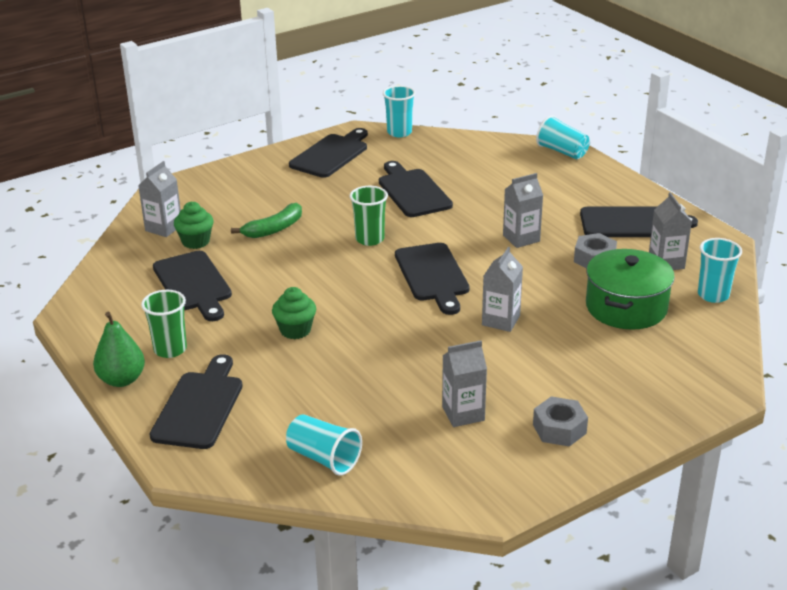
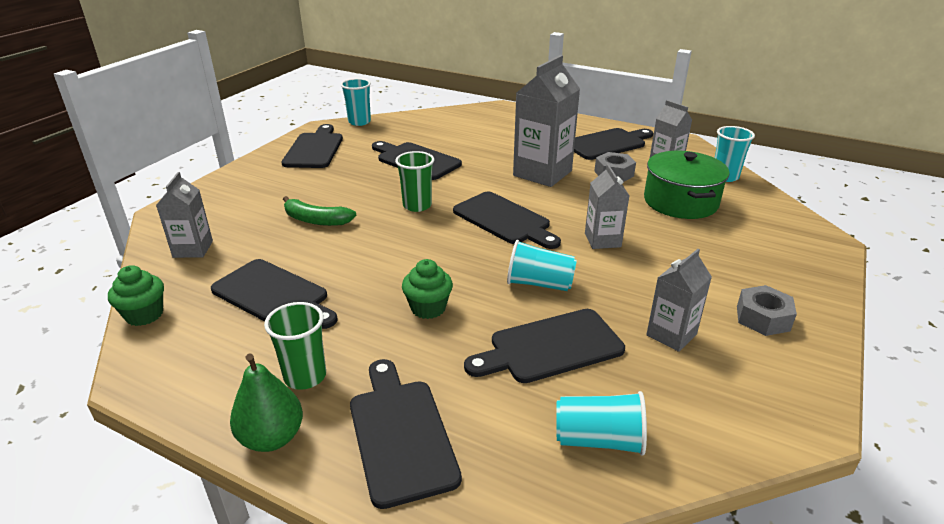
camera: 30 degrees left, 0 degrees up
(196, 241) = (241, 253): green cupcake -> green cupcake (144, 315)
(274, 229) = (316, 220): green banana -> green banana turned 90 degrees clockwise
(357, 389) = (550, 347): none -> black cutting board
(521, 238) = (542, 173): grey carton -> grey carton, size x1.75
(562, 152) = (502, 109): turquoise cup -> turquoise cup (539, 284)

